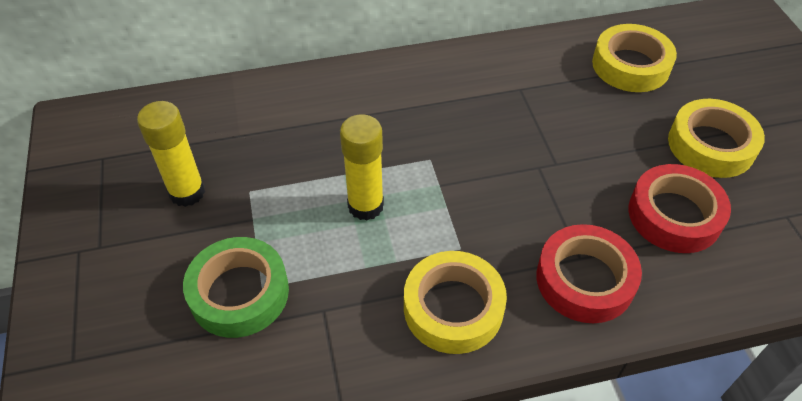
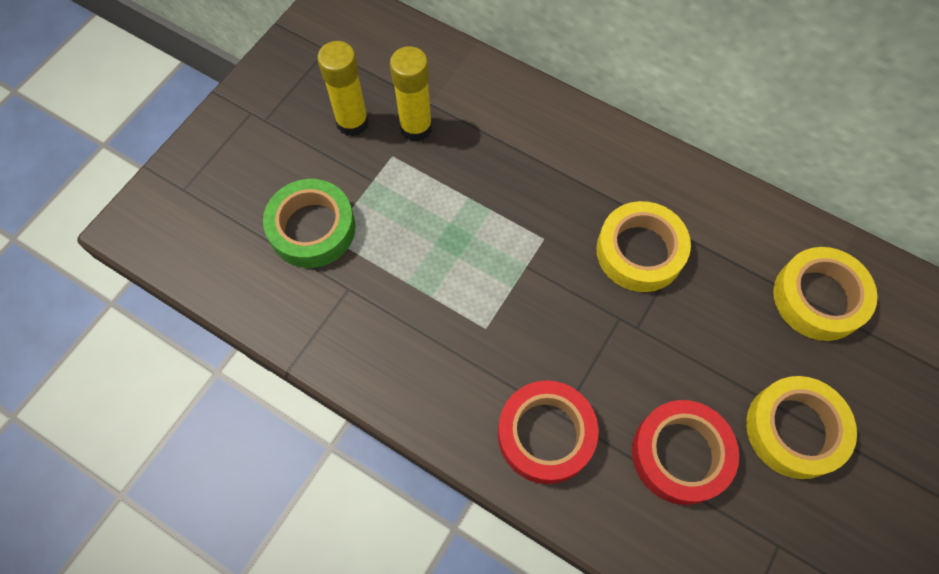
camera: 45 degrees right, 15 degrees up
(365, 206) = (456, 236): yellow glue stick -> yellow glue stick (416, 128)
(453, 308) = (431, 366): yellow tape -> yellow tape (640, 251)

